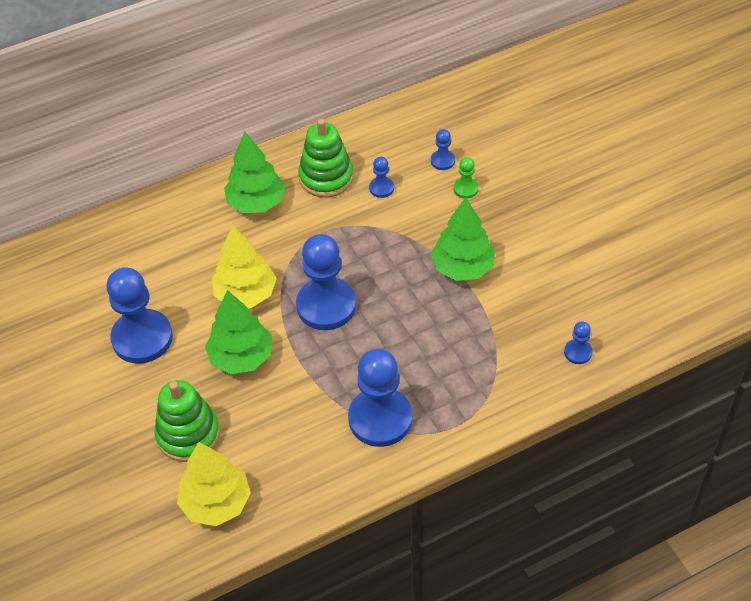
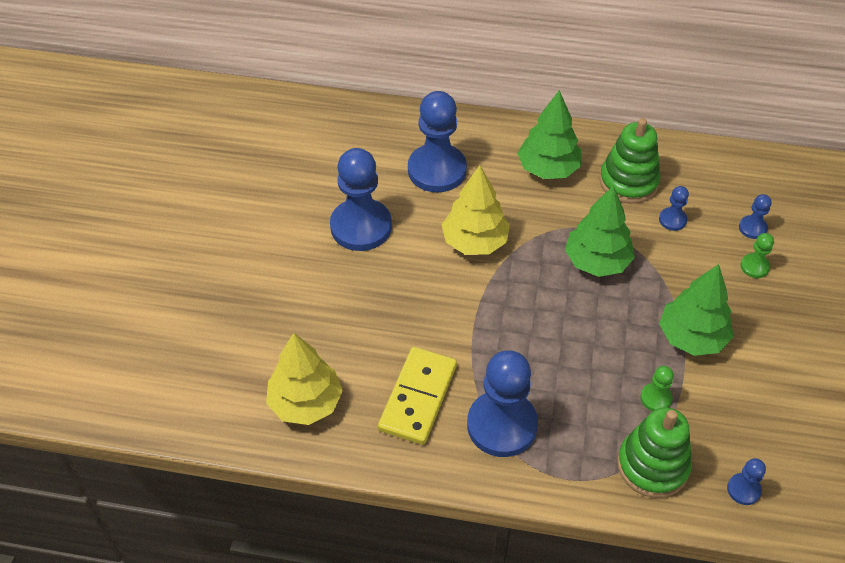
camera: 35 degrees right, 0 degrees up
(188, 434) = (331, 330): green stacking toy -> green stacking toy (652, 465)
(241, 357) = (427, 293): green tree -> green tree (597, 261)
(301, 440) = (418, 398): none -> yellow domino
(326, 305) = (536, 294): blue pawn -> blue pawn (437, 170)
(472, 327) = (656, 398): none -> green pawn

